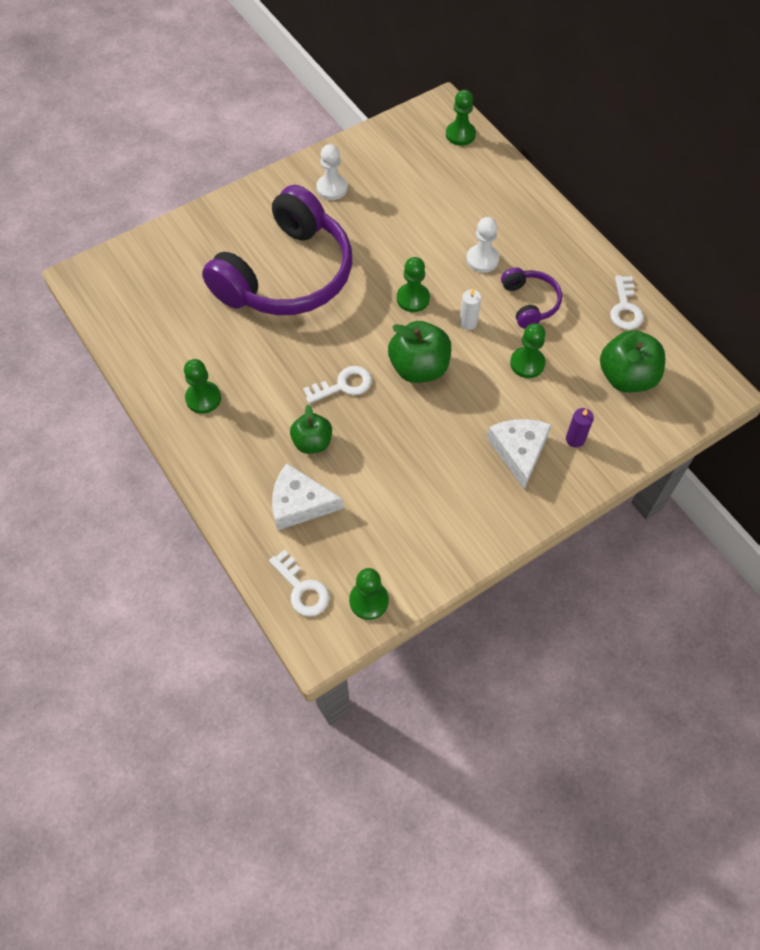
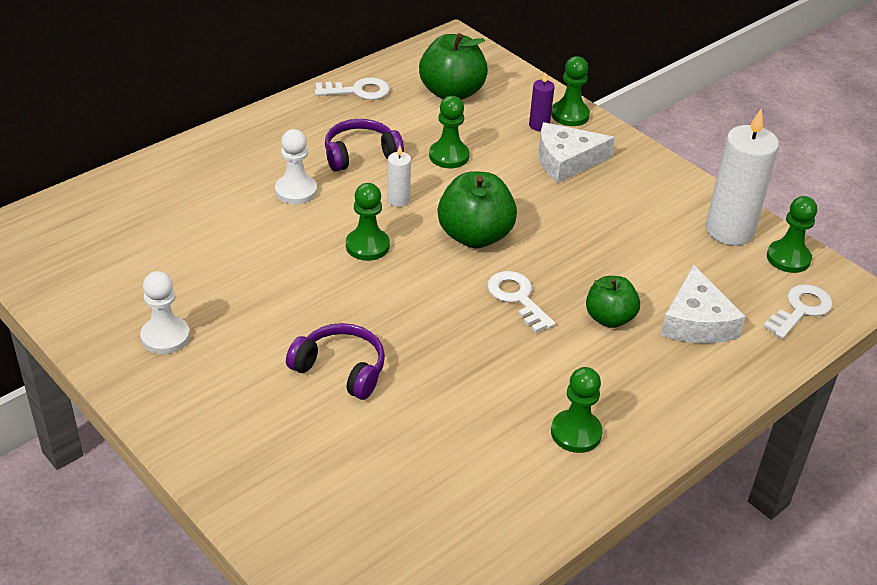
camera: 100 degrees left, 20 degrees down
(287, 275) = (341, 369): purple headphones -> purple headphones, size x0.44
(411, 562) = (729, 230): none -> white candle
(460, 134) = (63, 215): green pawn -> green pawn (570, 115)

